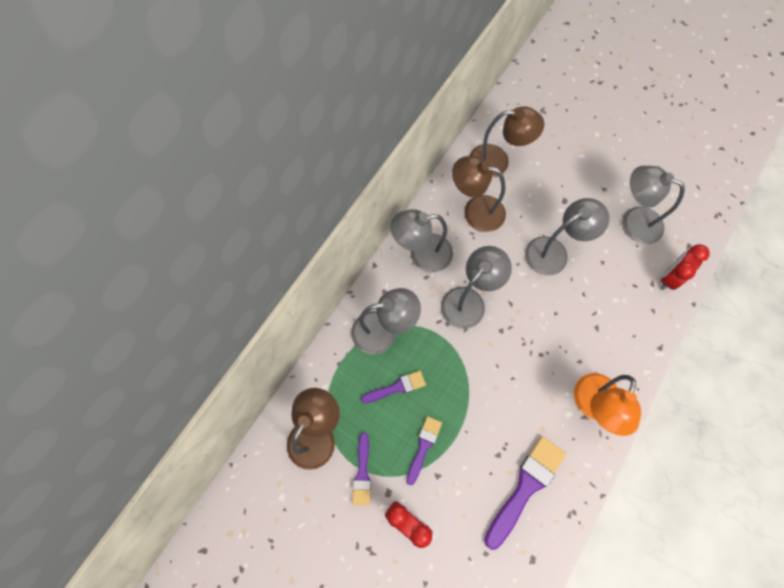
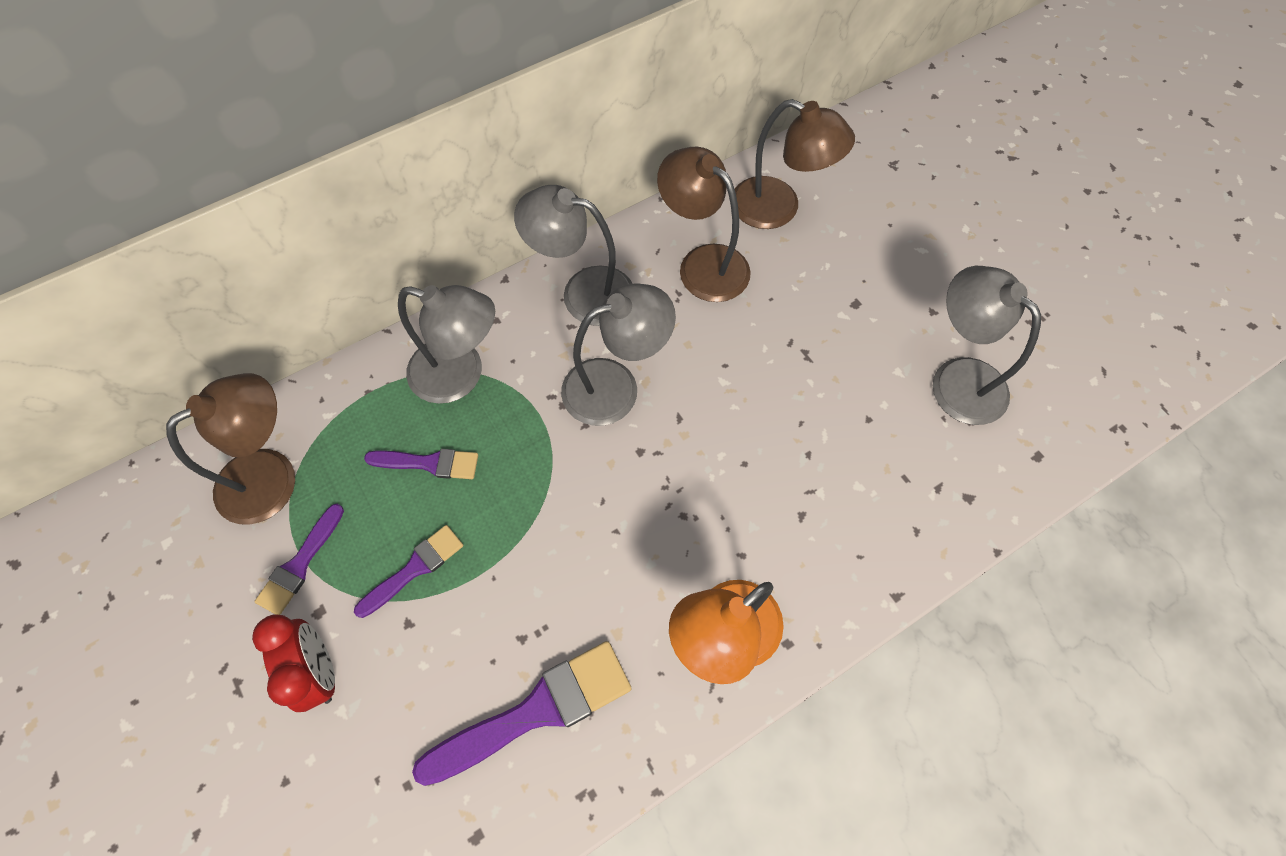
camera: 25 degrees right, 5 degrees down
(554, 252) = (794, 371): grey lamp -> none
(669, 278) = (974, 492): red clock -> none

